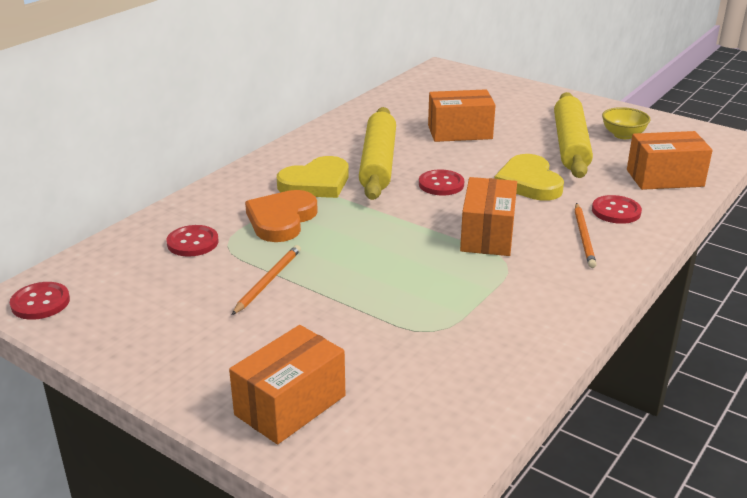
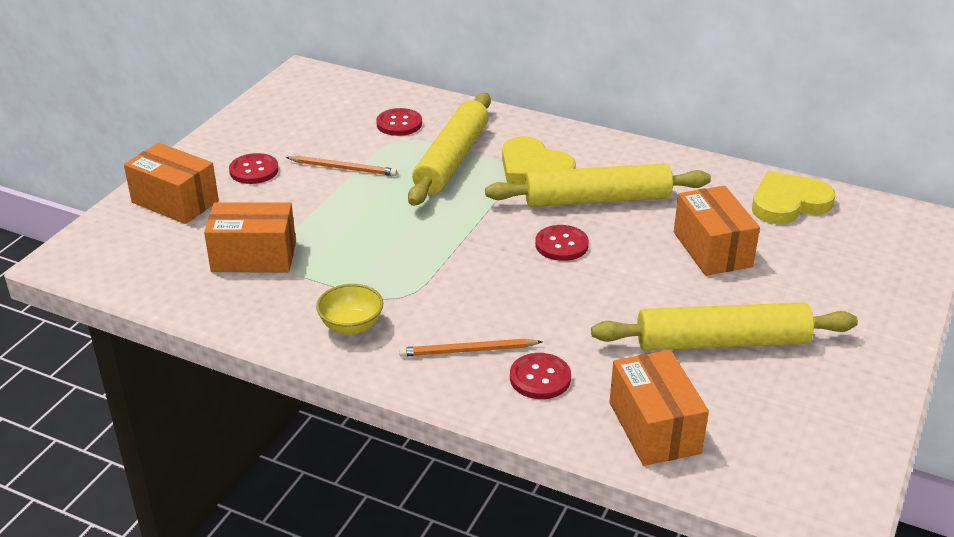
camera: 80 degrees right, 5 degrees up
(40, 302) = (299, 81): red button -> red button (254, 170)
(281, 220) = (452, 159): orange heart -> yellow rolling pin
(487, 235) = (454, 282): orange box -> orange box (254, 257)
(529, 182) = (592, 308): yellow heart -> yellow heart (788, 203)
(623, 135) = (783, 393): yellow bowl -> yellow bowl (351, 326)

